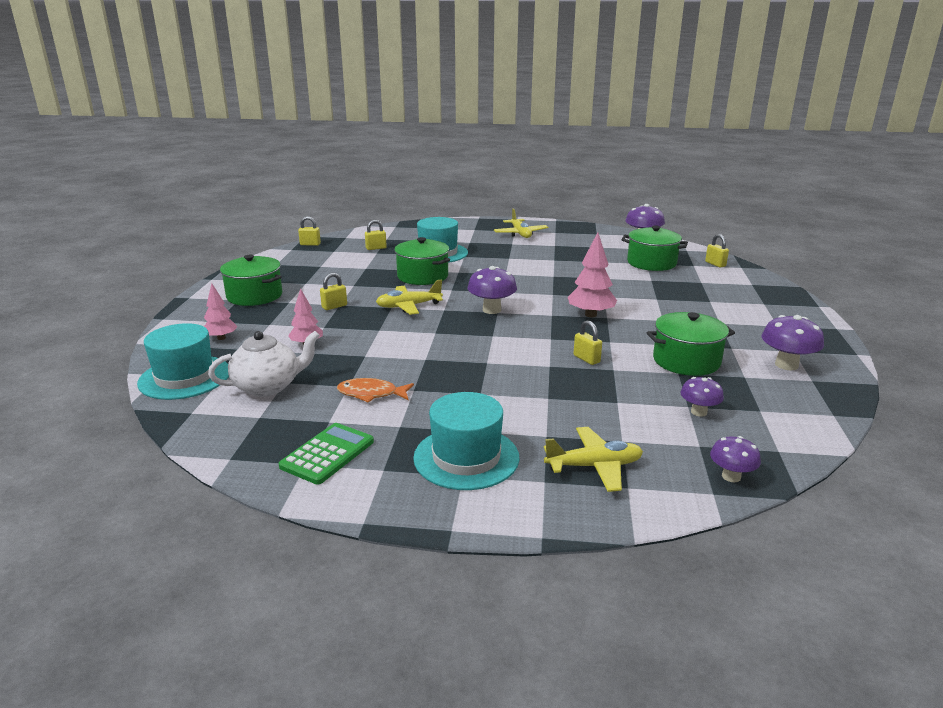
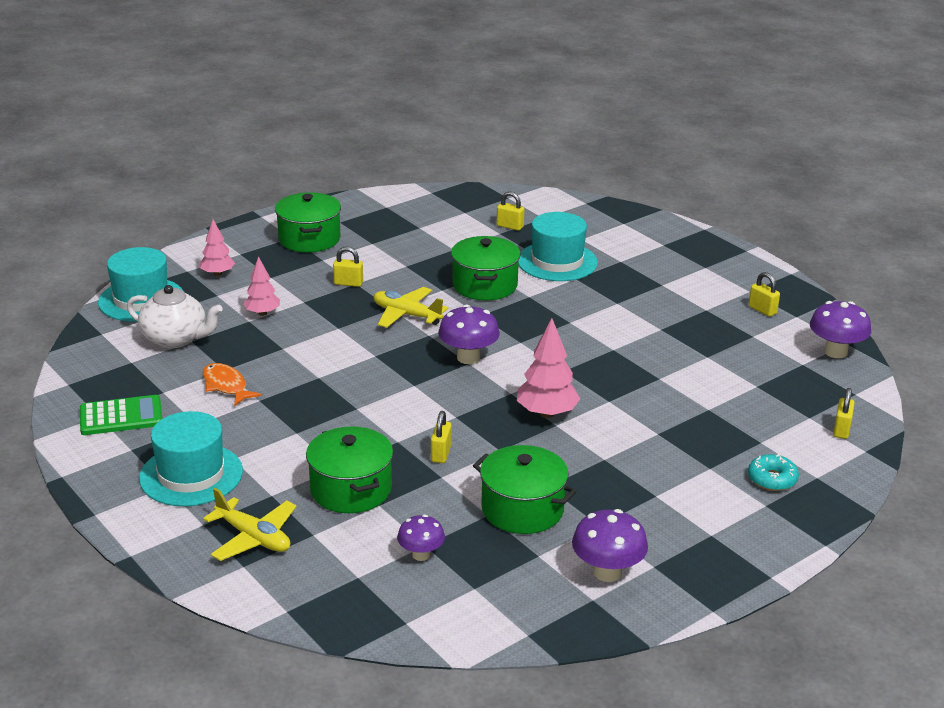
camera: 45 degrees right, 5 degrees up
(310, 244) = (459, 193): yellow padlock -> yellow padlock (762, 310)
(520, 234) = (702, 275): yellow plane -> none
(651, 263) = (764, 388): green pot -> green pot (351, 489)
(731, 476) = (325, 611): purple mushroom -> none
(741, 293) = (772, 479): none -> turquoise donut

